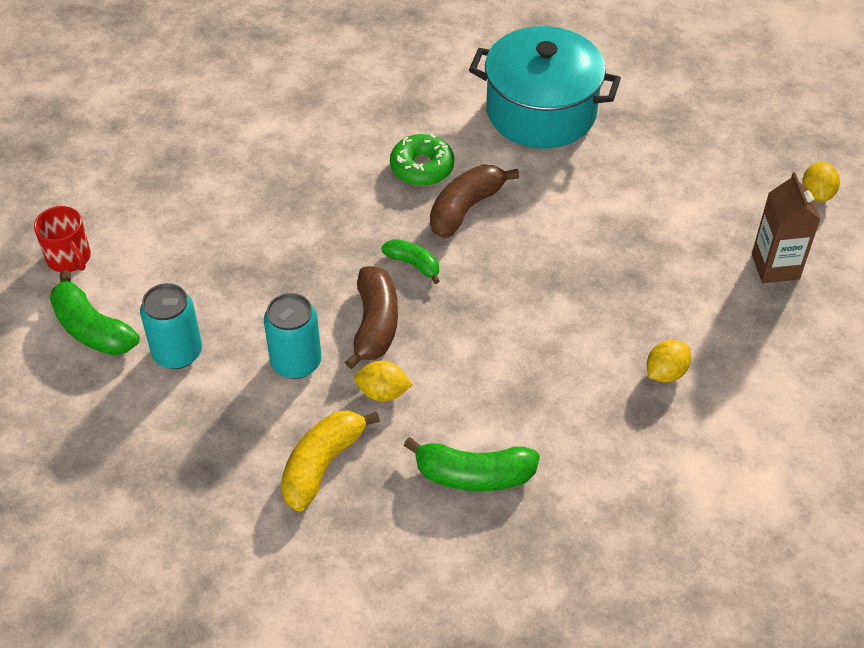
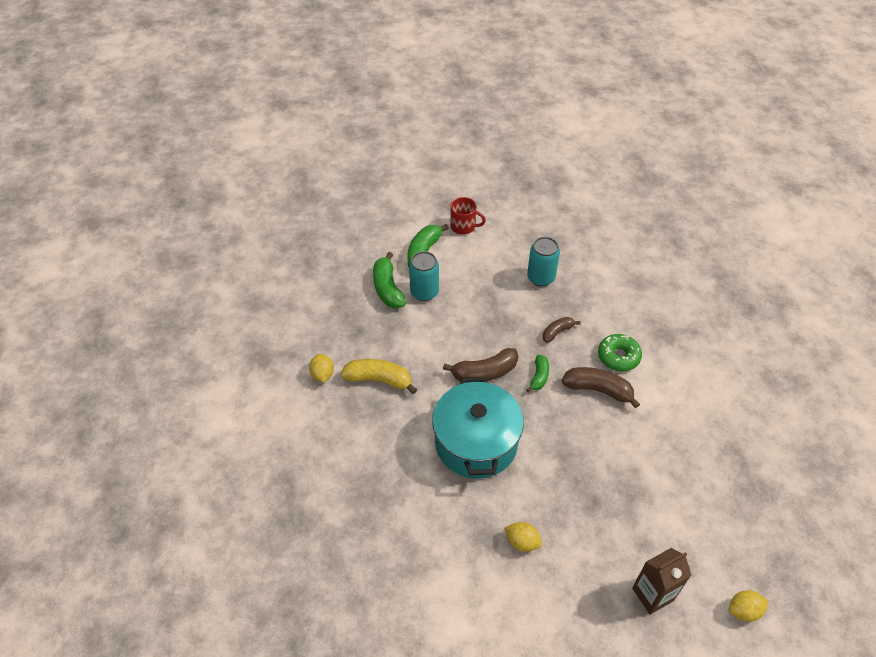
camera: 70 degrees right, 0 degrees up
(69, 258) = (463, 226): red mug -> red mug turned 105 degrees counterclockwise
(296, 362) = (441, 345): turquoise can -> turquoise can (541, 277)
(346, 216) = (557, 332): none -> brown banana
(383, 392) = (438, 392): yellow lemon -> yellow lemon (322, 374)
(474, 475) = (400, 454): green banana -> green banana (387, 288)
(541, 111) = (709, 407): turquoise pot -> turquoise pot (476, 443)

